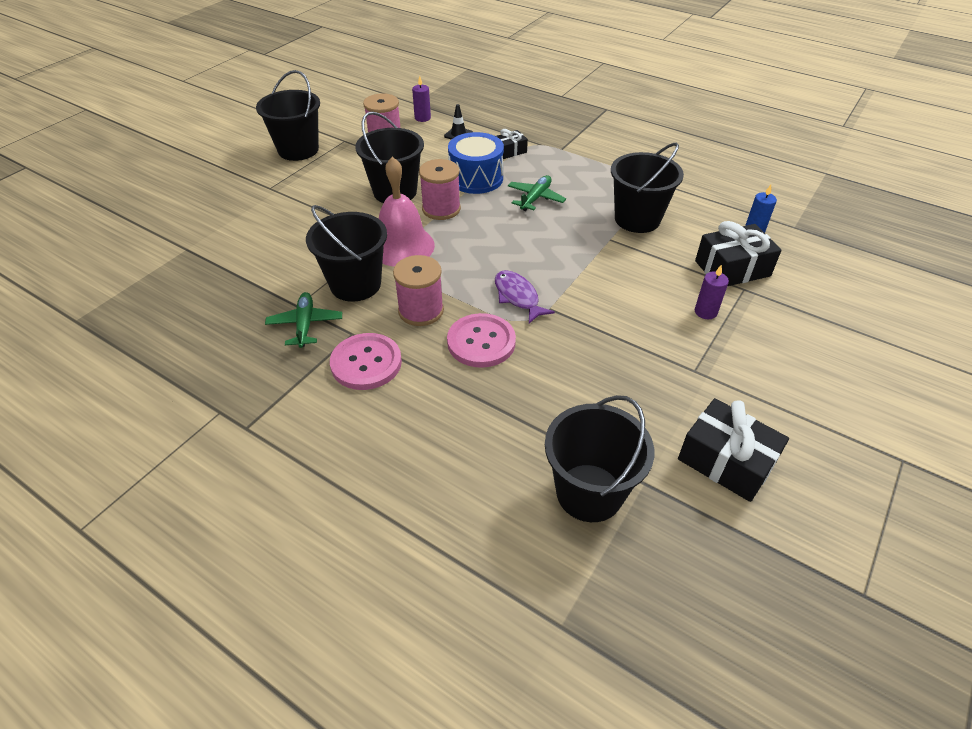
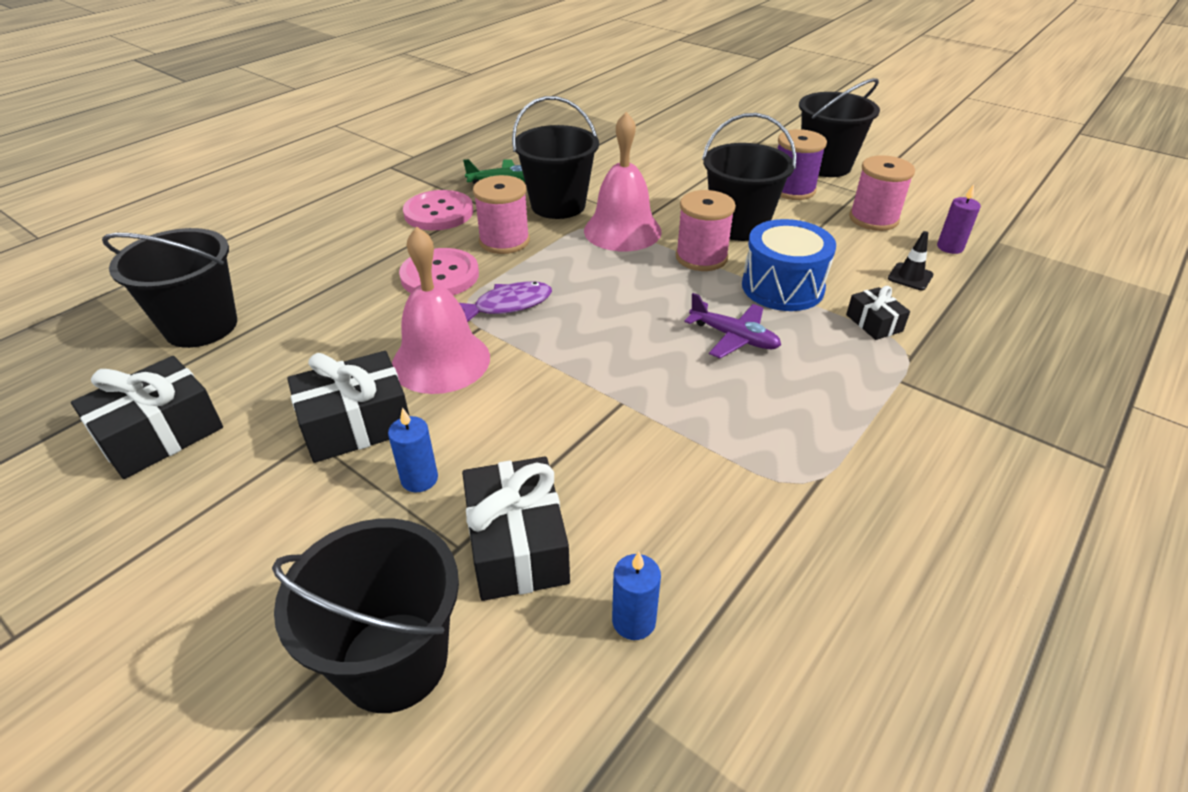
camera: 95 degrees right, 5 degrees down
(338, 166) = (792, 190): none -> purple spool
(535, 198) = (734, 337): green plane -> purple plane
(594, 322) = (441, 361): none -> pink bell
(637, 219) = (677, 443): black bucket -> black bucket (394, 661)
(672, 351) = (356, 424): none -> black gift
(705, 312) = (419, 479): purple candle -> blue candle

